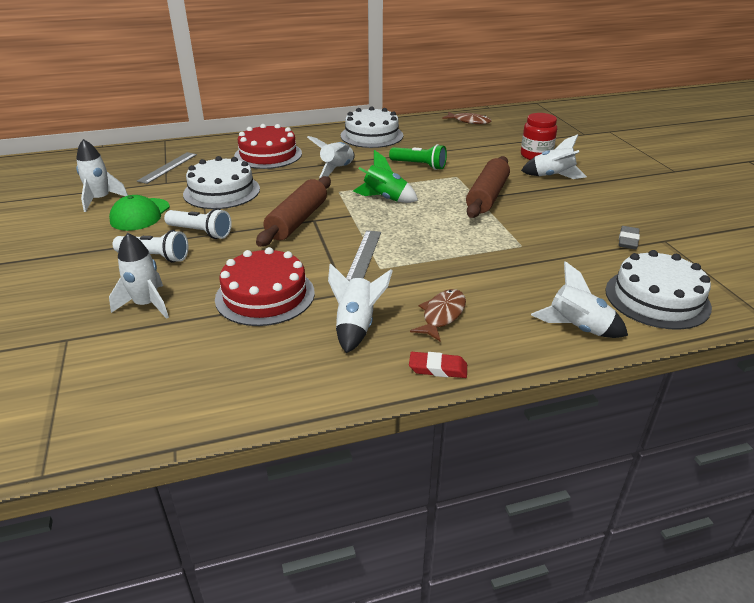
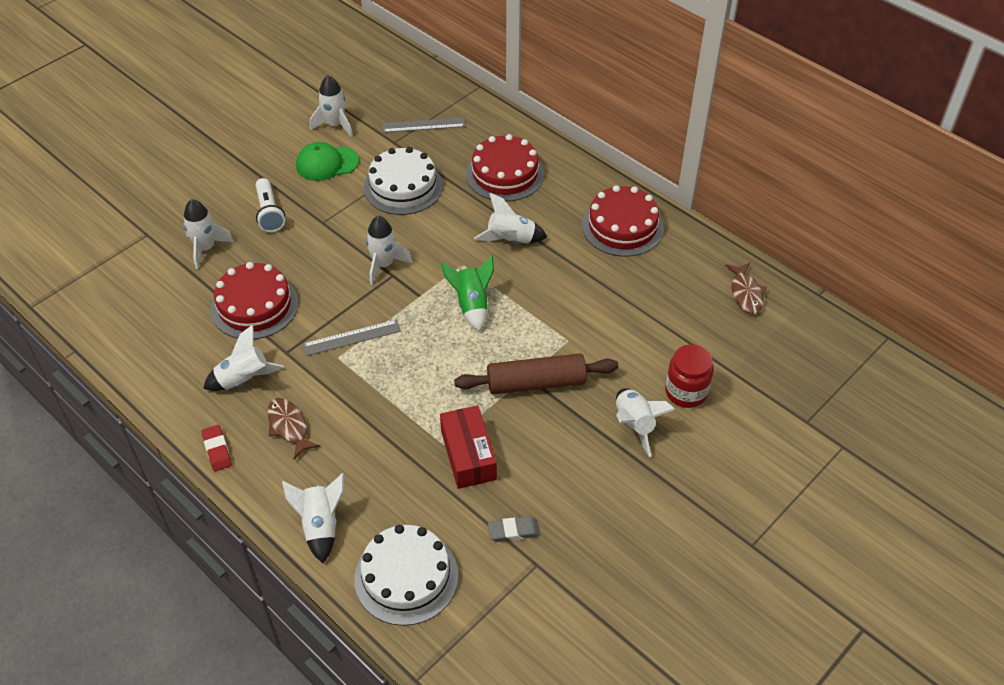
camera: 60 degrees right, 15 degrees up
(201, 232) = (323, 216): white flashlight -> none
(297, 220) = (384, 265): brown rolling pin -> white rocket
(371, 135) = (622, 226): white cake -> red cake
(419, 165) = (572, 299): green flashlight -> none
(442, 315) = (289, 427): brown fish -> brown fish turned 120 degrees counterclockwise
(540, 238) = (468, 455): none -> red box

